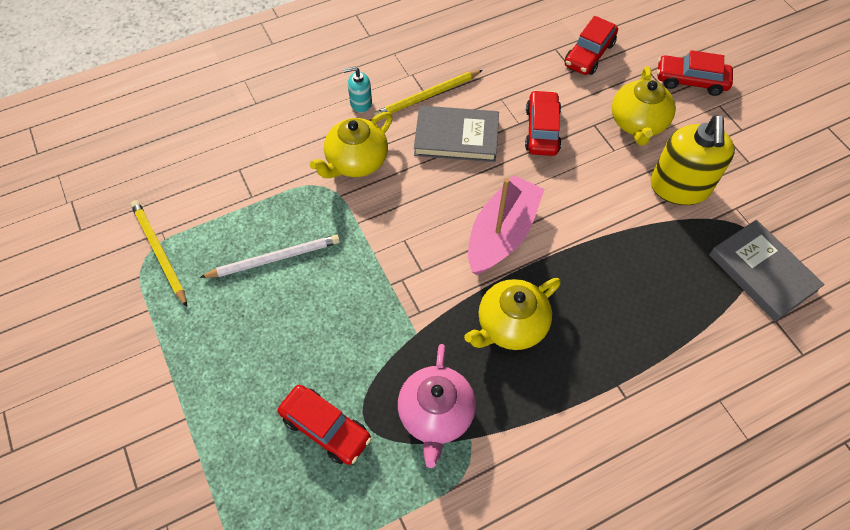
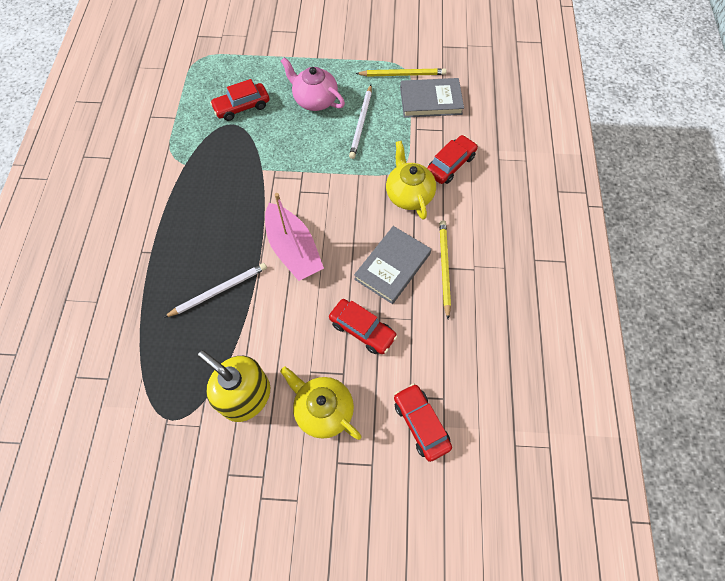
camera: 120 degrees right, 5 degrees up
(360, 103) = (462, 221): turquoise soap dispenser -> none
(436, 415) = (209, 155): pink teapot -> pink teapot (314, 100)
(510, 325) = (229, 218): yellow teapot -> none
(604, 277) = (218, 291): none -> white pencil
(690, 81) = (338, 495): red car -> red car (450, 164)
(762, 272) = (142, 399): grey book -> grey book (430, 101)

